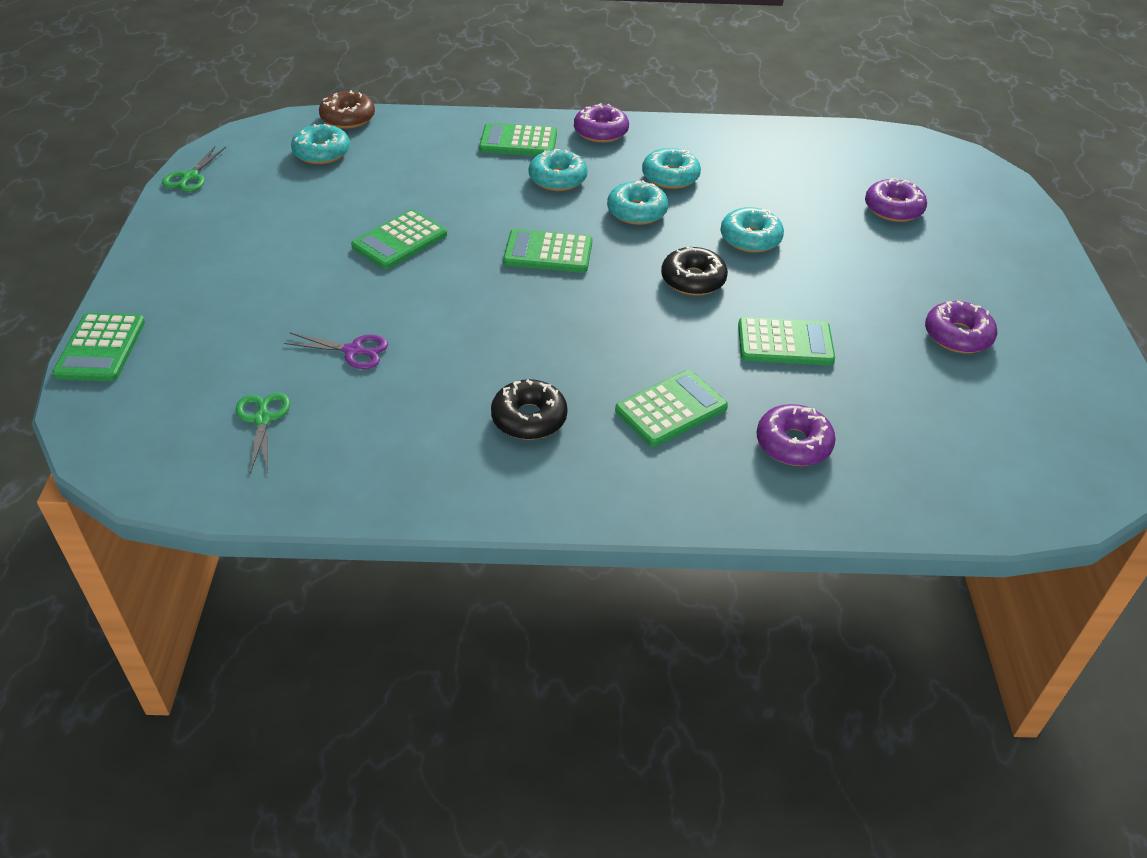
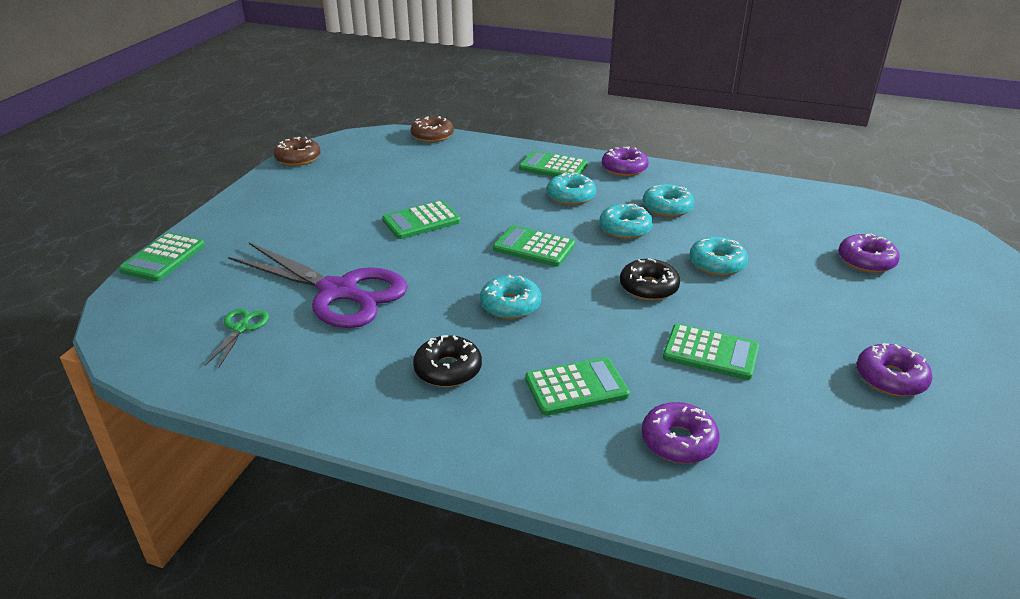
camera: 20 degrees right, 10 degrees down
(190, 177) = (298, 158): green scissors -> brown donut
(322, 152) = (400, 155): turquoise donut -> turquoise donut (510, 305)
(353, 351) = (339, 292): purple scissors -> purple scissors, size x2.37

